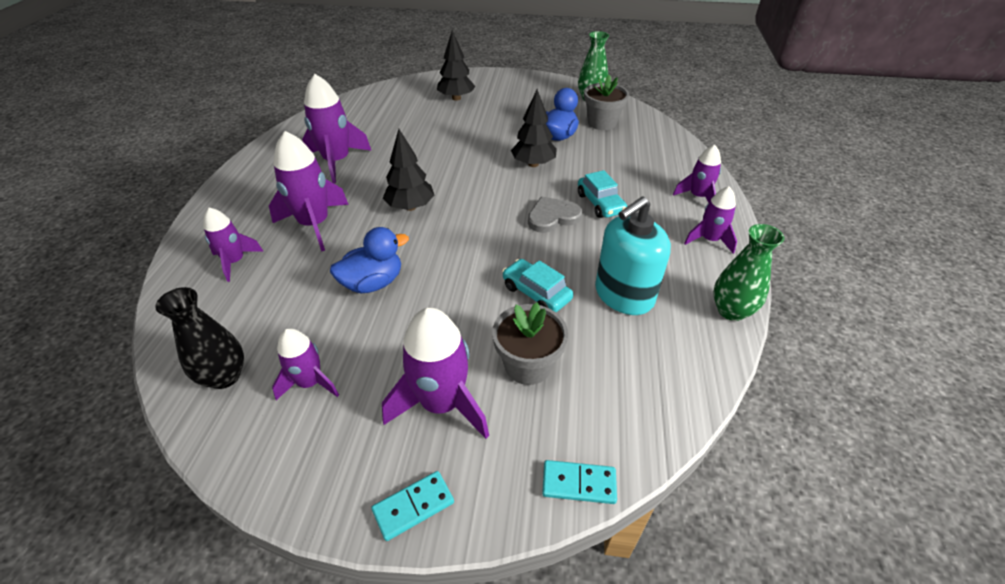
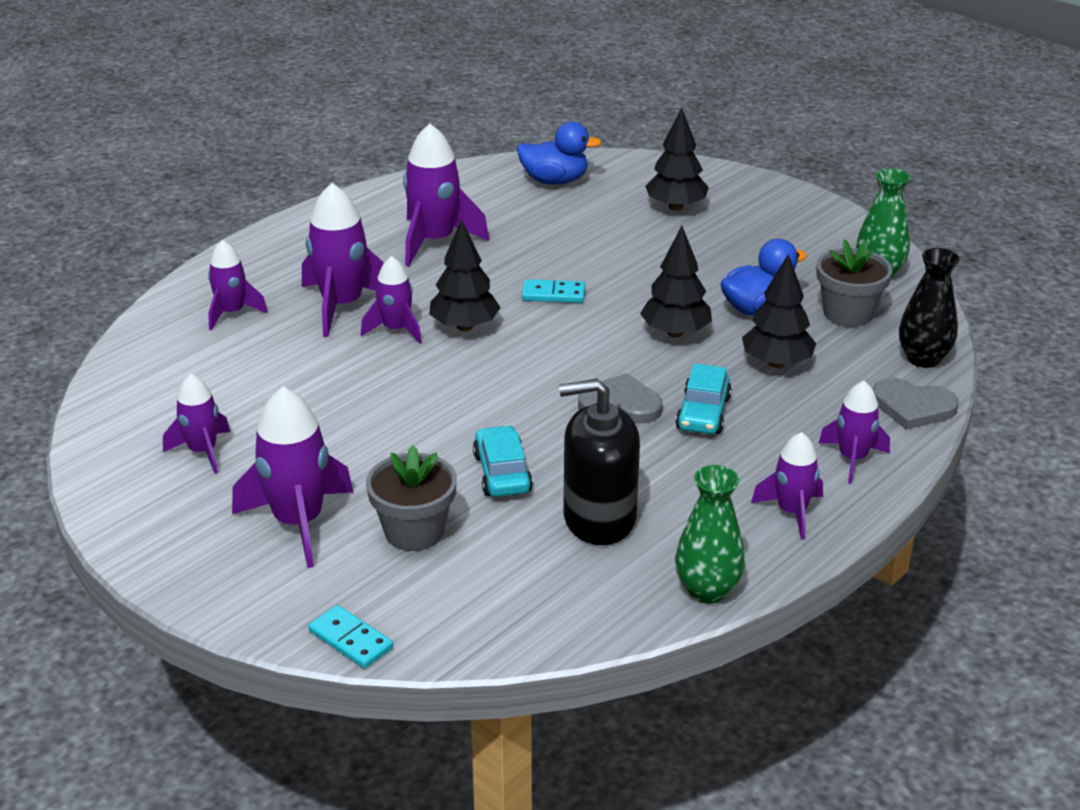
camera: 35 degrees right, 10 degrees down
(224, 376) = (138, 413): black vase -> black vase (923, 358)
(368, 226) = (396, 330): none -> purple rocket
(373, 283) = (343, 390): blue duck -> blue duck (555, 181)
(413, 506) = (197, 582): turquoise domino -> turquoise domino (553, 294)
(601, 160) = (776, 363): none -> black tree
(623, 295) = (599, 518): turquoise soap dispenser -> black soap dispenser
(687, 158) = (913, 407): none -> grey heart

